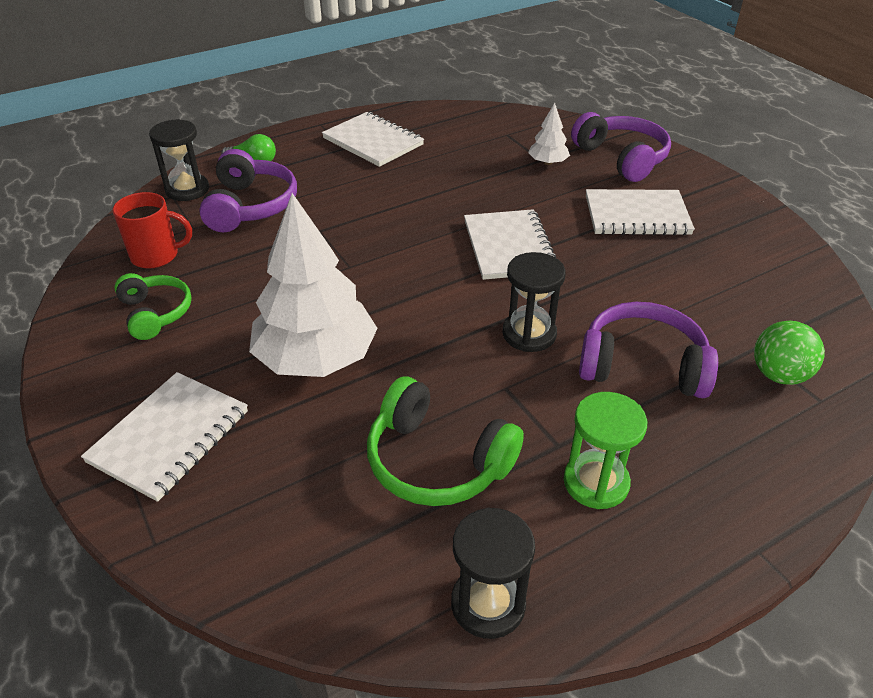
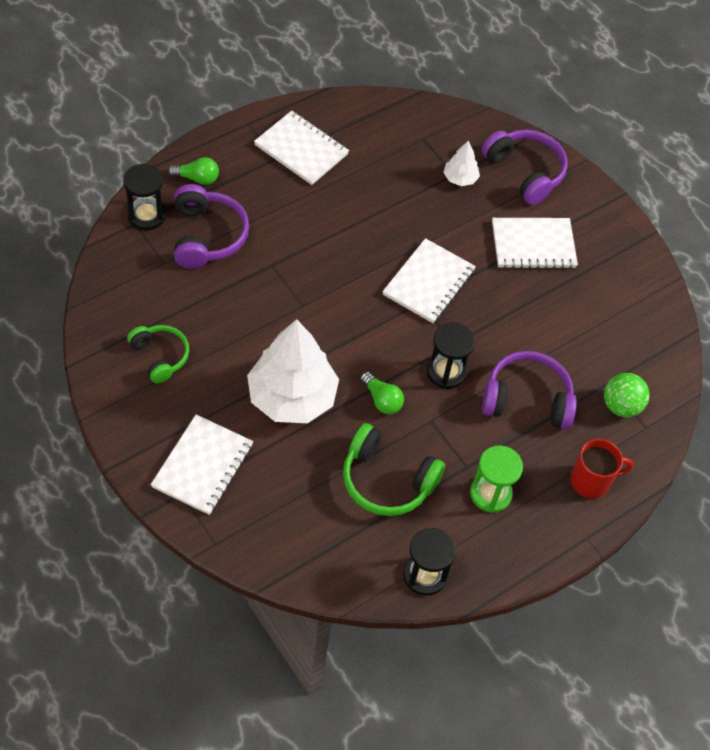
camera: 10 degrees left, 15 degrees up
(156, 256) = (143, 295): red mug -> red mug (591, 481)
(439, 363) = (382, 400): none -> green light bulb
(508, 247) = (428, 282): white notebook -> white notebook turned 45 degrees clockwise

